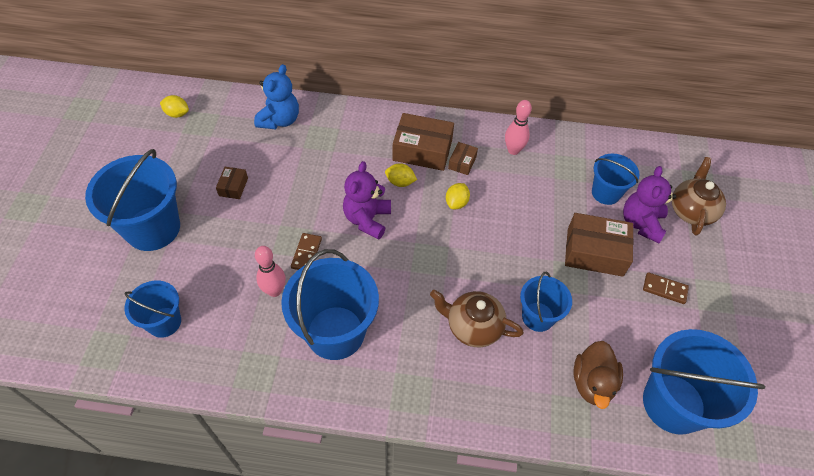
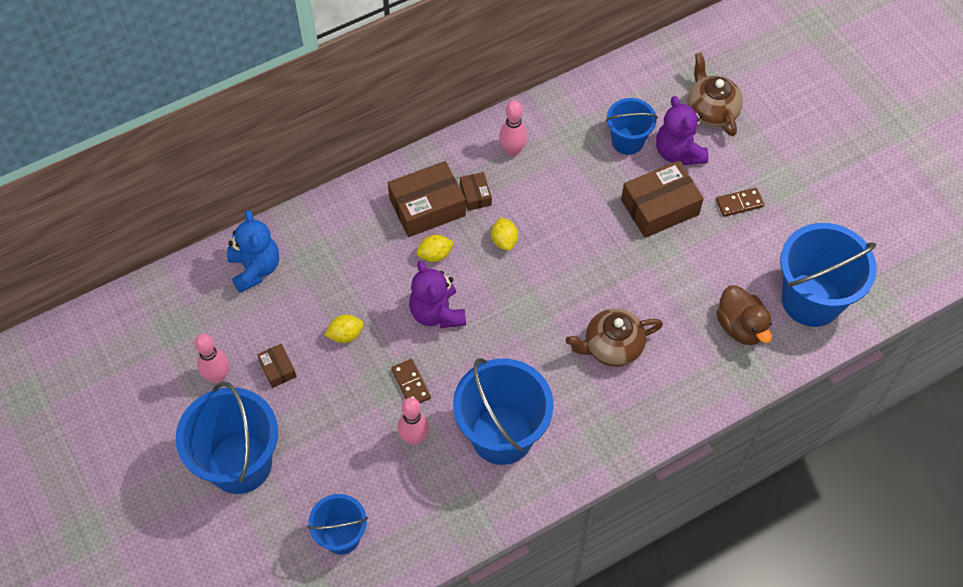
camera: 35 degrees left, 5 degrees up
(177, 114) = (138, 333): yellow lemon -> yellow lemon (345, 335)
(195, 167) = (218, 376): none -> pink bowling pin
(538, 316) = (657, 300): blue bucket -> none

